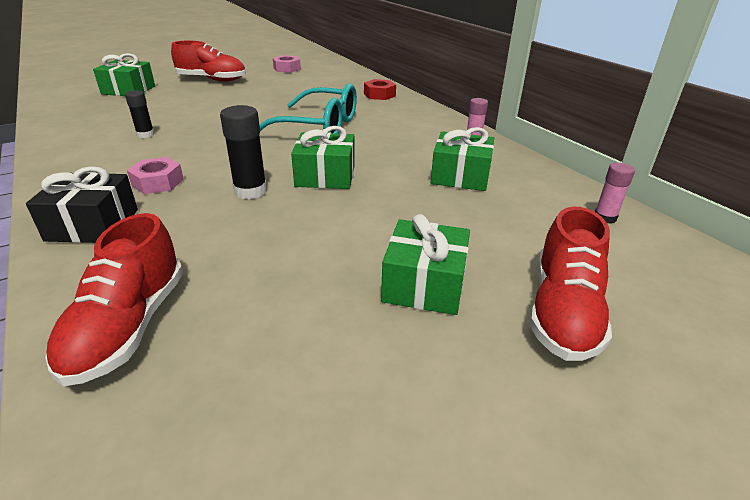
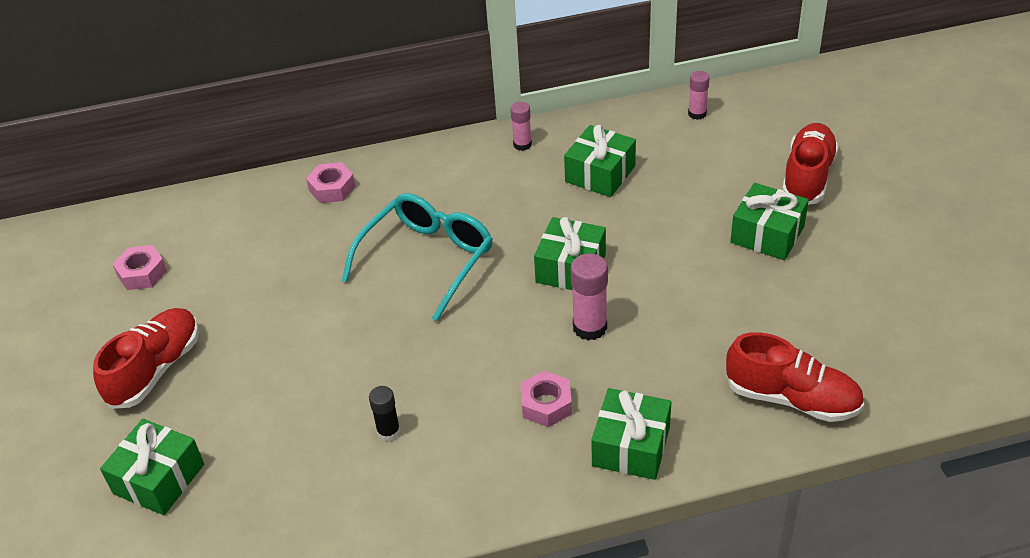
camera: 70 degrees left, 10 degrees up
(93, 225) = (631, 446): black gift -> green gift
(250, 191) = (590, 327): black glue stick -> pink glue stick
(379, 95) = (332, 188): red nut -> pink nut
(563, 312) = (807, 177): red shoe -> red shoe turned 105 degrees counterclockwise

